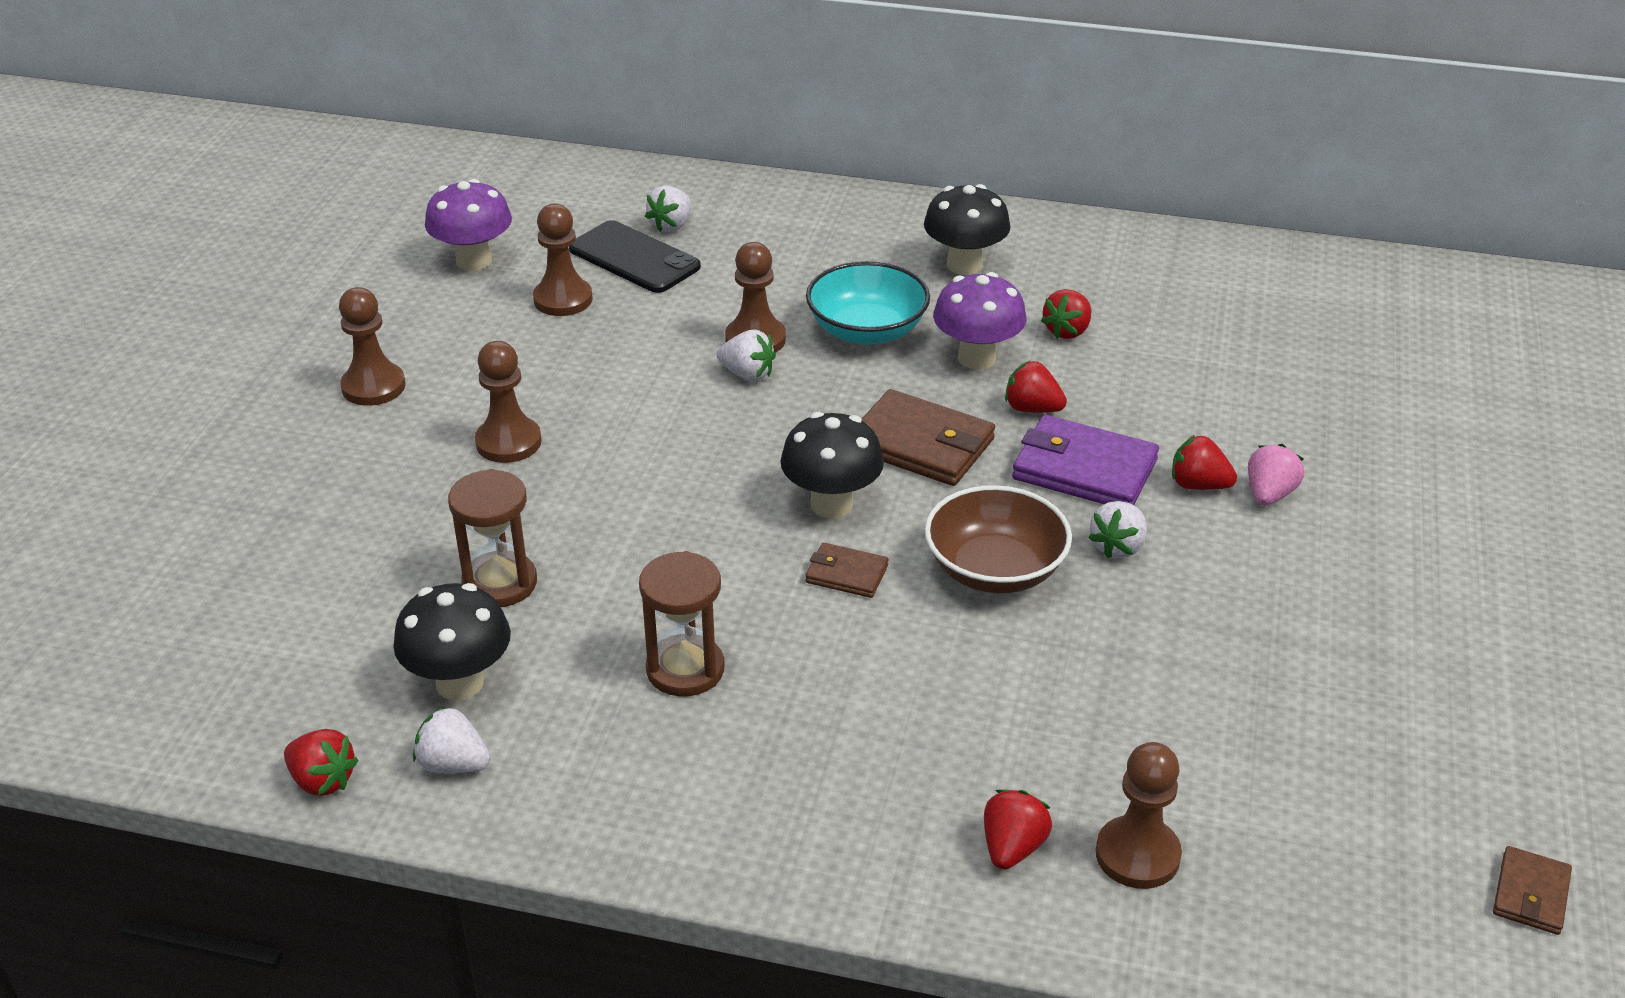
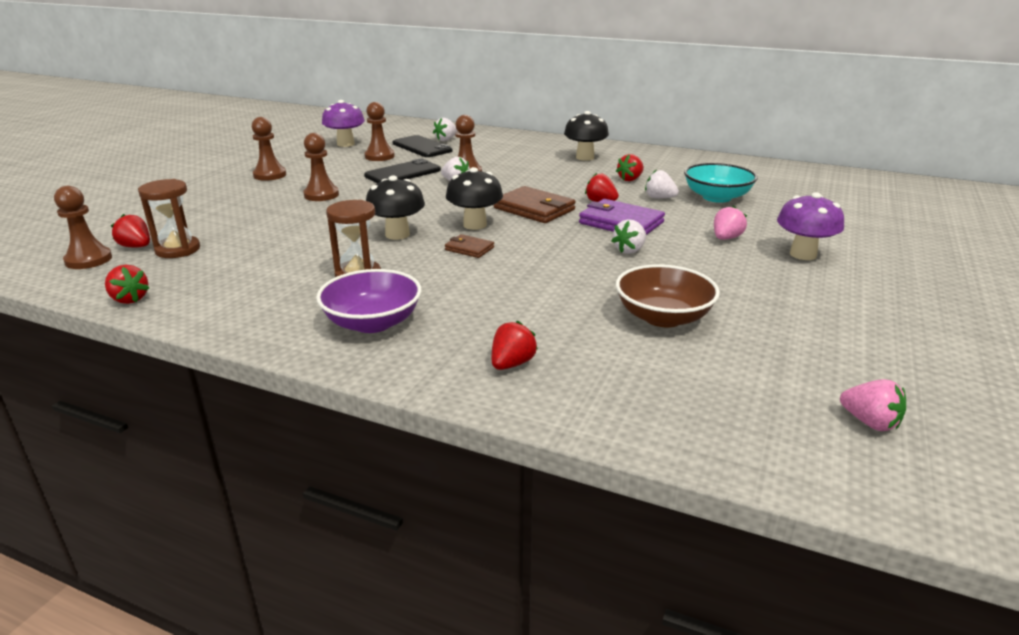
camera: 10 degrees right, 10 degrees down
(453, 764) = (204, 299): white strawberry -> white strawberry (659, 198)
(460, 683) = (233, 270): black mushroom -> black mushroom (397, 234)
(500, 583) = (281, 238): brown hourglass -> brown hourglass (178, 250)
(634, 353) = (403, 173): none -> black phone
(761, 784) = (372, 322): none -> purple bowl
(867, 330) = (524, 173): turquoise bowl -> turquoise bowl (716, 197)
(976, 358) = (578, 184): purple mushroom -> purple mushroom (803, 254)
(994, 570) = (554, 253): brown bowl -> brown bowl (663, 317)
(1137, 855) = (592, 375): brown pawn -> brown pawn (88, 260)
(1198, 485) = (685, 232): red strawberry -> red strawberry (136, 247)
(1531, 894) = (870, 422): brown wallet -> pink strawberry

